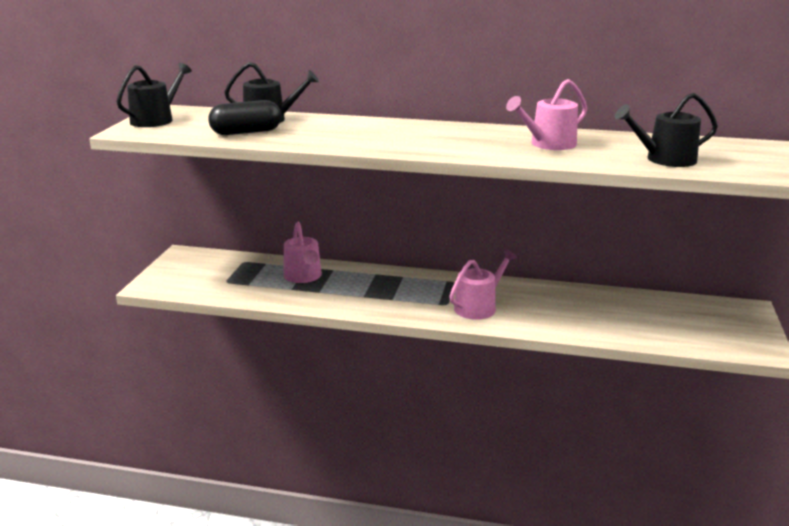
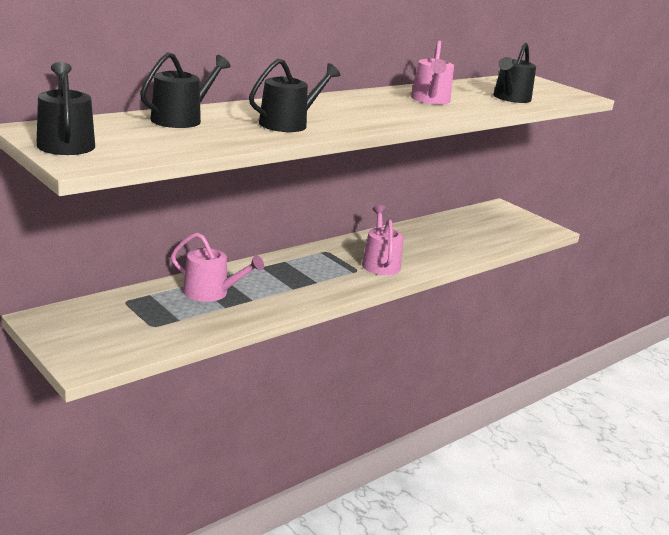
camera: 55 degrees left, 0 degrees up
(246, 132) = (203, 136): black capsule -> none
(337, 136) = (288, 124): none -> black watering can

